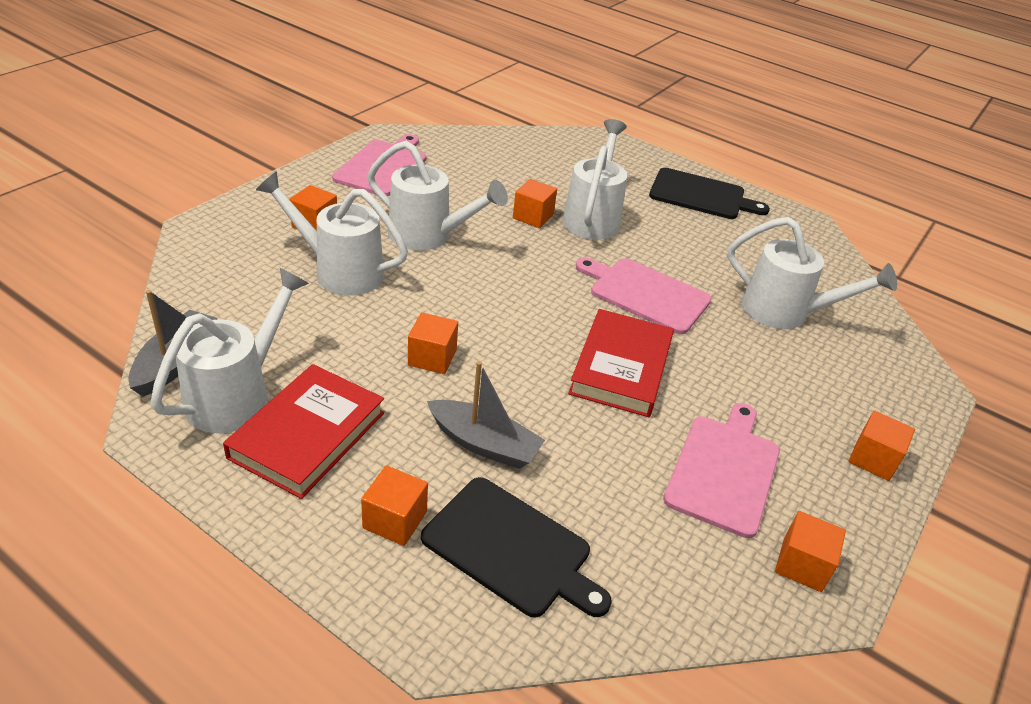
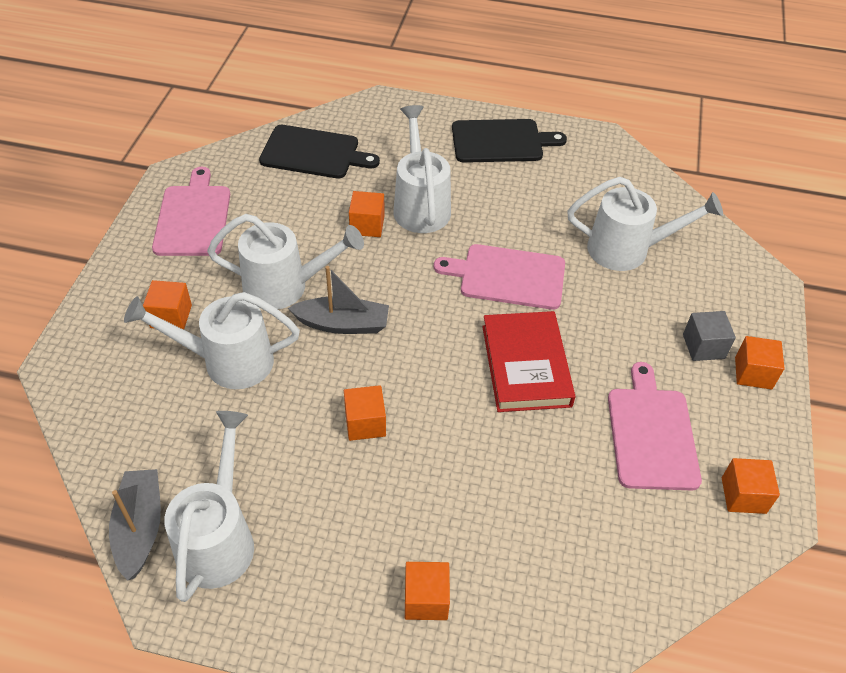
camera: 20 degrees left, 10 degrees up
(308, 435) = (306, 551): red book -> none
(484, 444) = (456, 493): grey boat -> grey boat (343, 324)
(511, 549) = (529, 582): black cutting board -> black cutting board (313, 153)
(826, 417) = (703, 346): none -> grey cube

